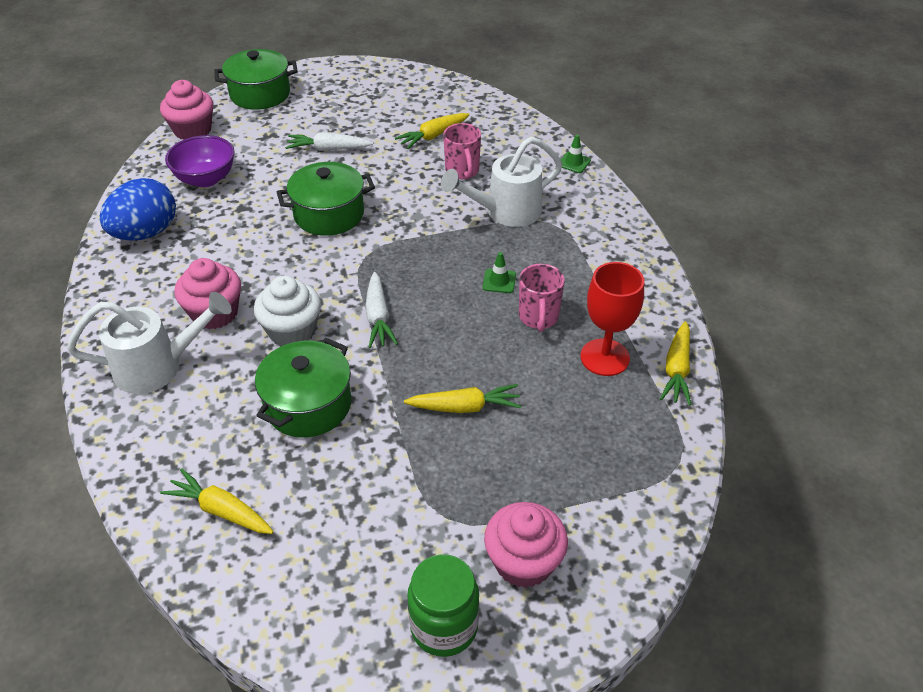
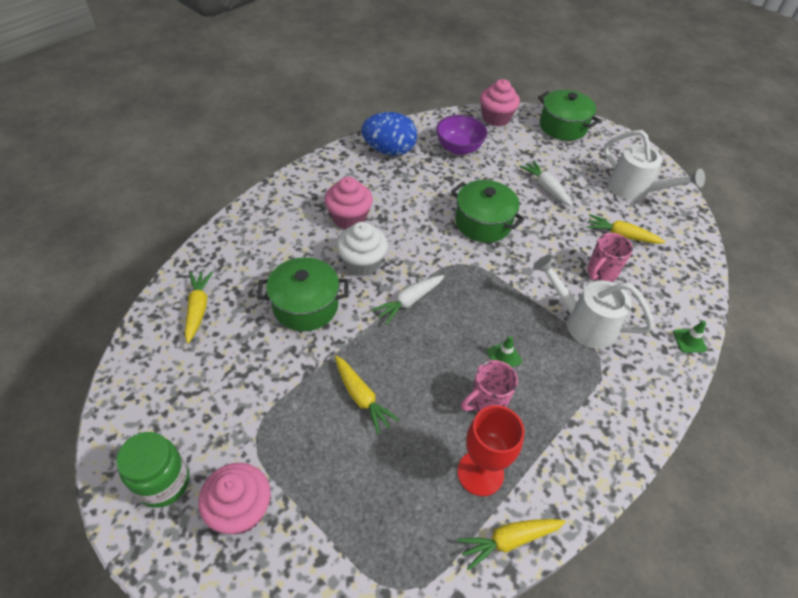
camera: 55 degrees right, 5 degrees up
(158, 367) = (288, 218): white watering can -> white watering can (635, 190)

